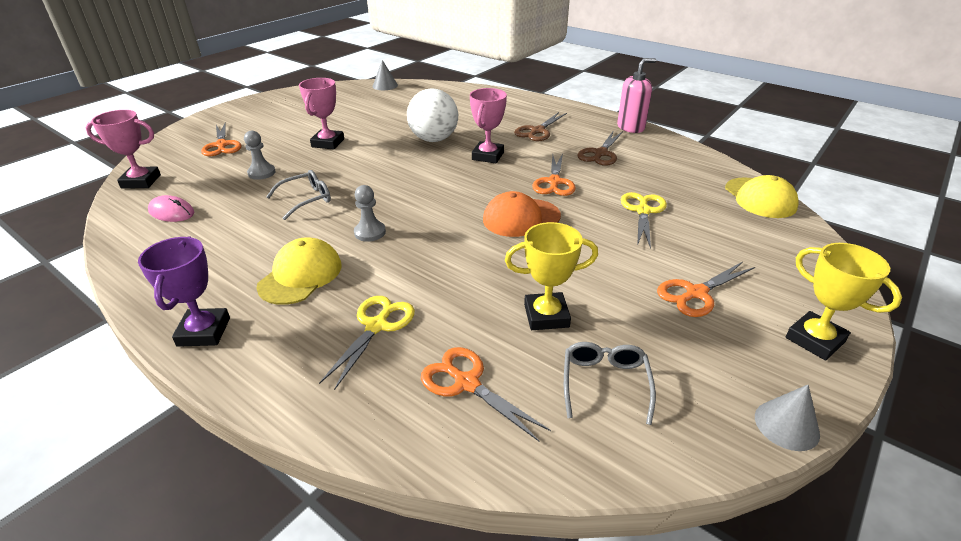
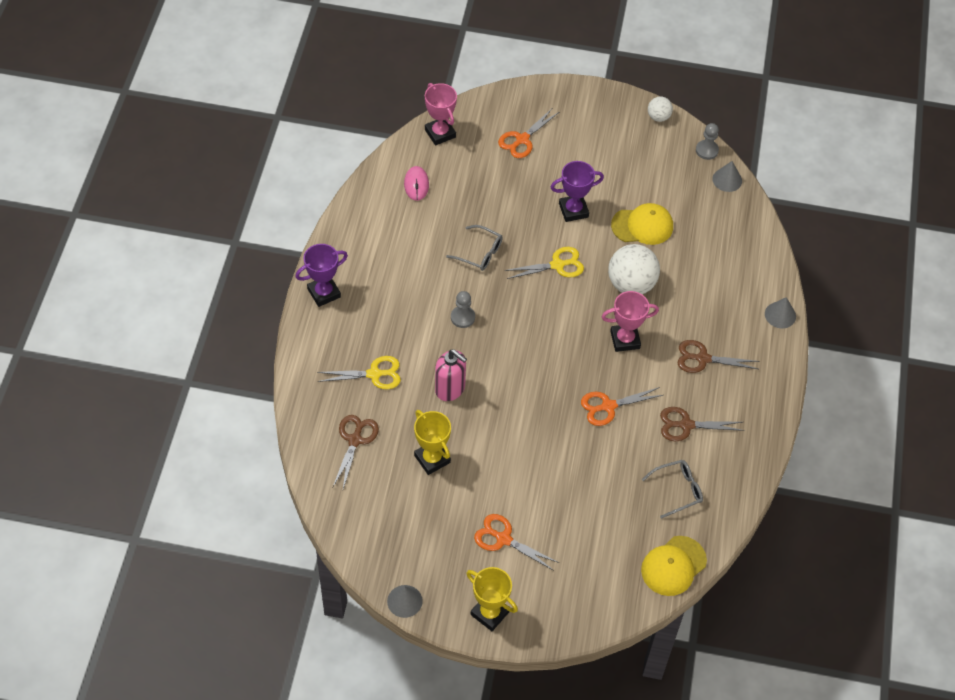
camera: 60 degrees right, 20 degrees up
(261, 173) = (498, 199): grey pawn -> grey pawn (707, 150)
(296, 92) = (658, 117): none -> white ball
(300, 275) = (395, 307): yellow cap -> yellow cap (642, 226)
(328, 143) = (573, 210): pink trophy -> purple trophy
(466, 383) = (355, 440): orange scissors -> brown scissors
(521, 218) = (537, 403): orange cap -> none
(522, 97) = (780, 315): none -> grey cone
(605, 383) = (390, 507): grey glasses -> grey glasses (677, 490)
(631, 127) = (764, 435): pink soap dispenser -> pink soap dispenser (450, 389)
(643, 211) = (598, 483): yellow scissors -> yellow scissors (558, 265)
(814, 340) = (490, 613): yellow trophy -> yellow trophy turned 75 degrees counterclockwise

